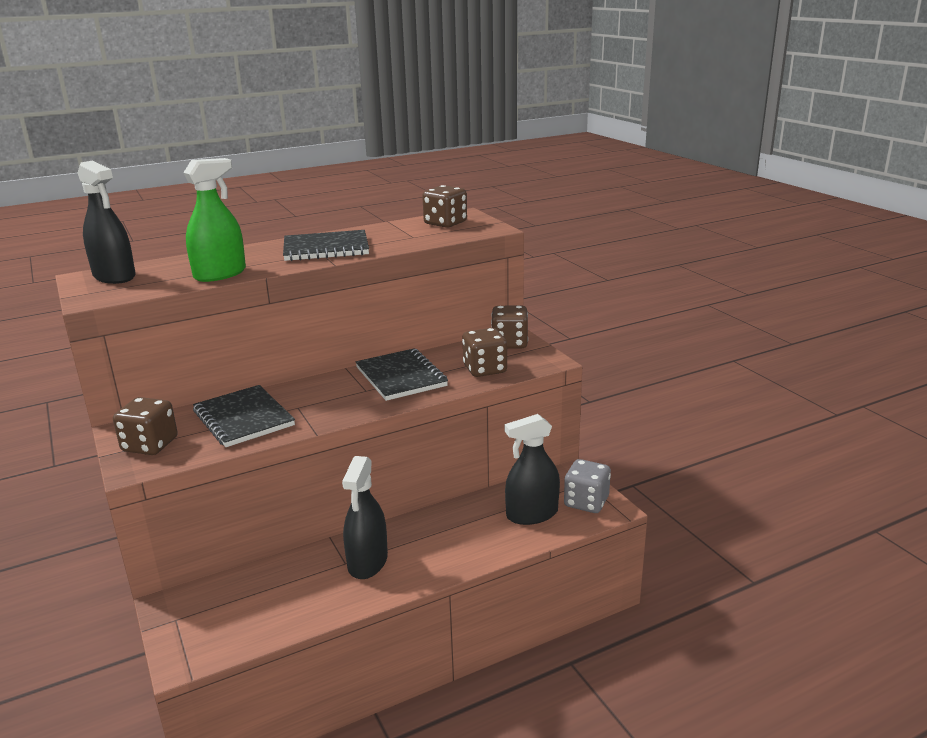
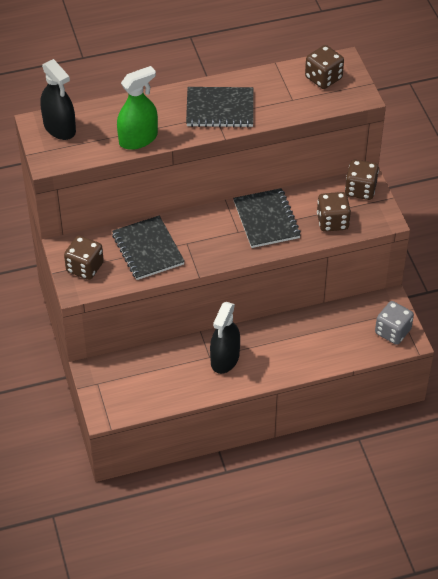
camera: 10 degrees right, 25 degrees up
(532, 514) = (349, 336): black spray bottle -> none

